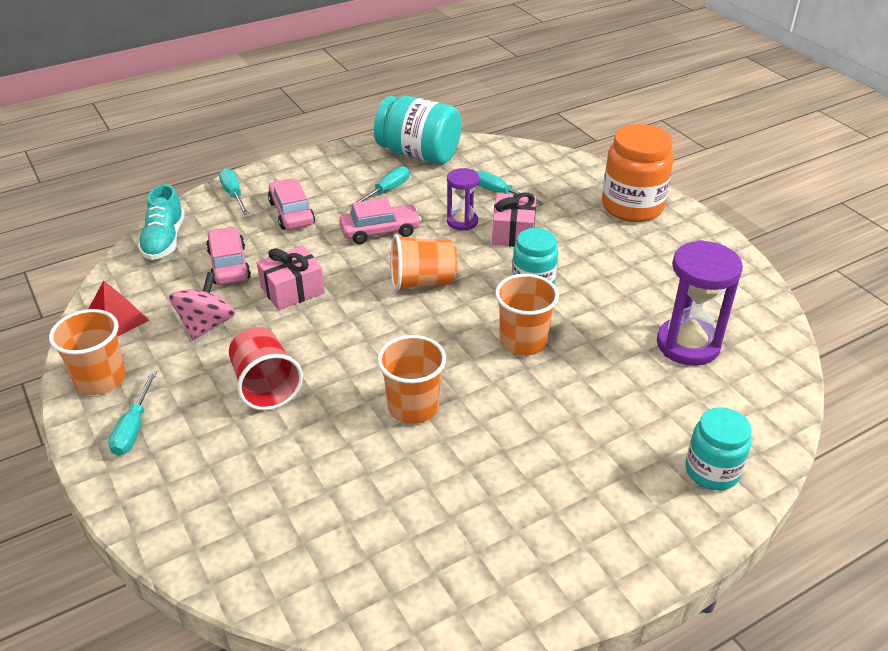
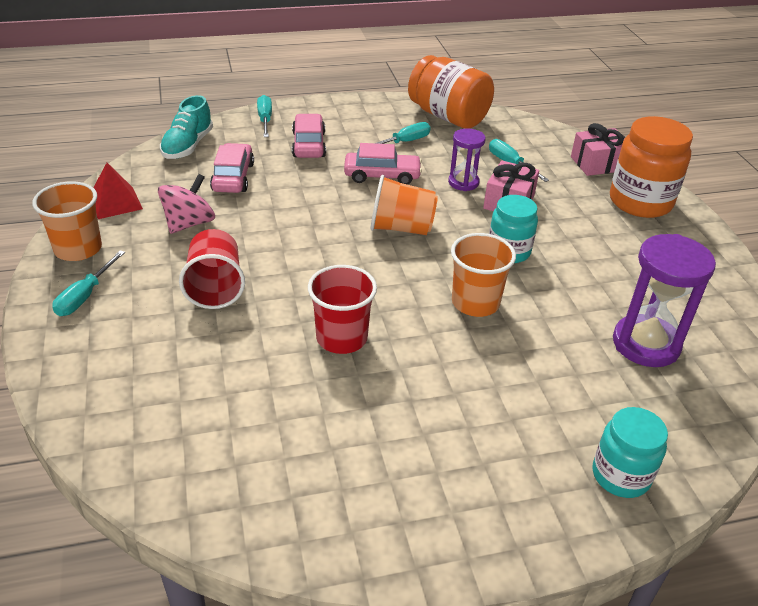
camera: 15 degrees right, 0 degrees up
(292, 290) = (278, 210): pink gift -> pink gift (598, 164)
(413, 407) = (341, 338): orange cup -> red cup
(418, 154) = (448, 116): turquoise jar -> orange jar

